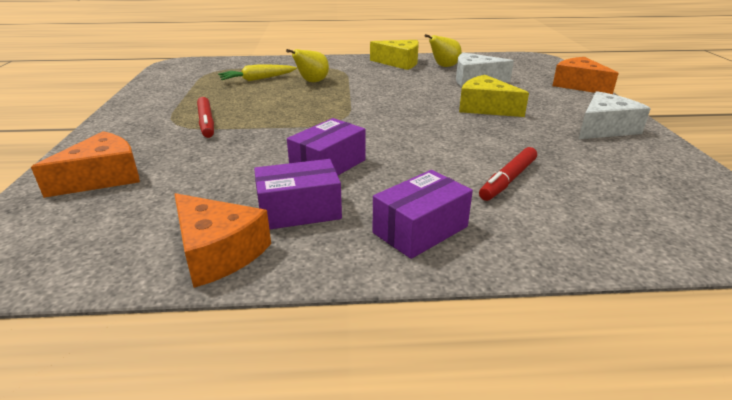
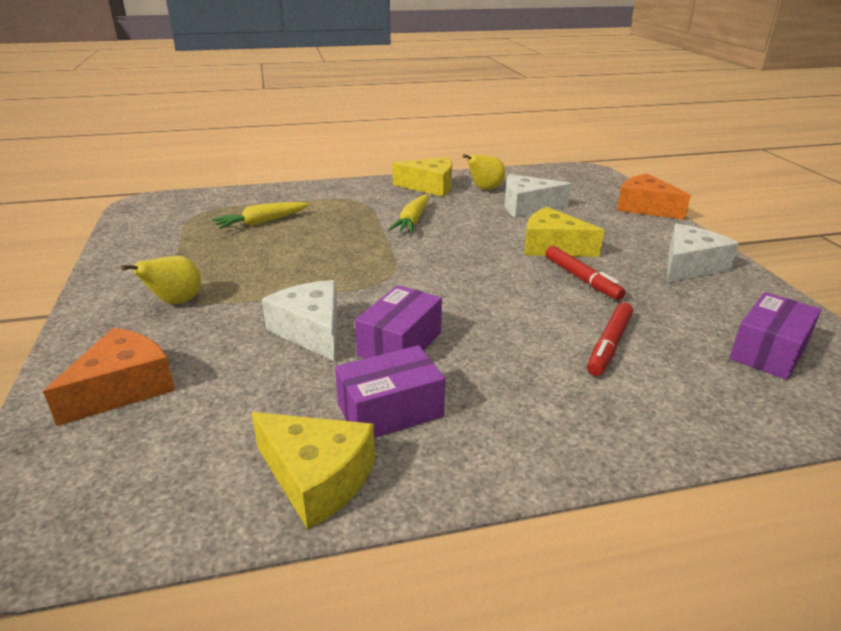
camera: 10 degrees left, 0 degrees up
(206, 122) = (223, 294): red marker -> red marker (582, 279)
(218, 252) = (317, 478): orange cheese -> yellow cheese
(261, 151) = (311, 331): none -> white cheese
(312, 82) = (333, 222): yellow pear -> yellow pear (175, 302)
(375, 84) = (412, 221): none -> yellow carrot
(420, 230) = (536, 421): purple box -> purple box (768, 351)

